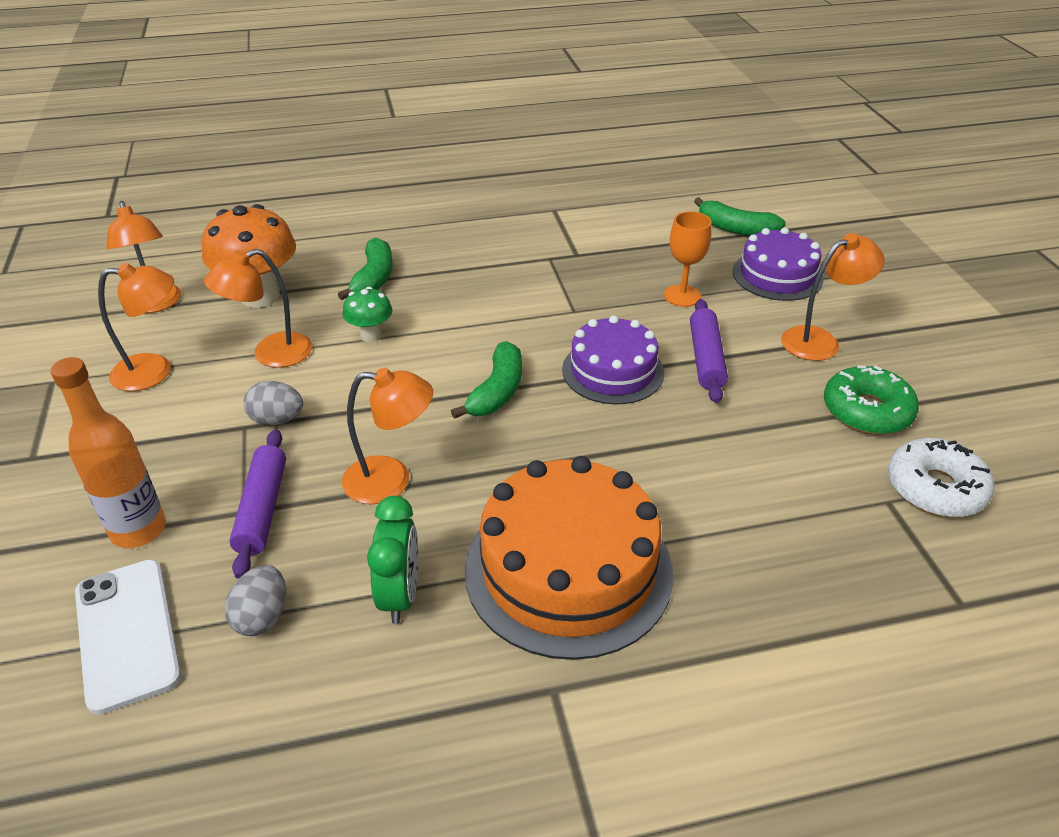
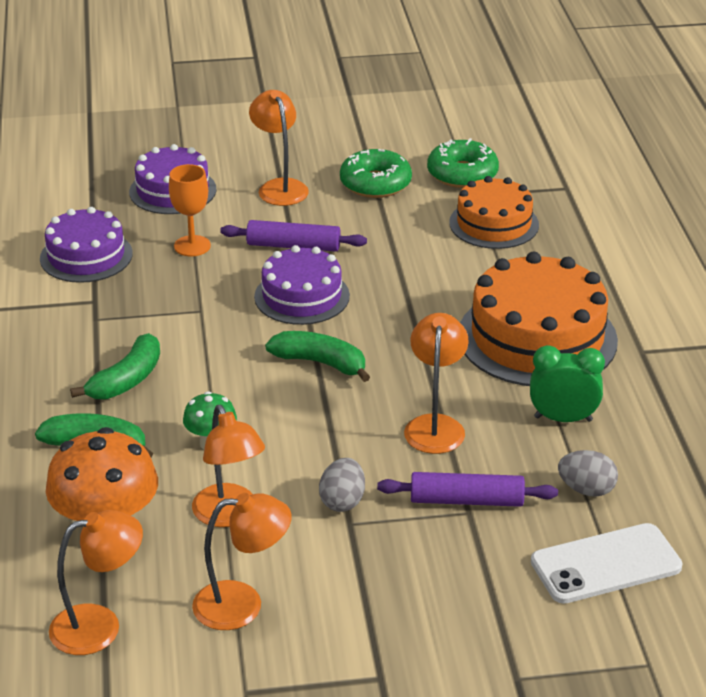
camera: 85 degrees left, 5 degrees down
(138, 530) = (489, 577): orange bottle -> none
(154, 371) = (242, 604): orange lamp -> orange lamp turned 90 degrees clockwise
(645, 242) = (86, 256): none -> purple cake
(735, 229) = (80, 200): green banana -> green banana (127, 380)
(823, 523) = (494, 224): none -> orange cake
(935, 488) = (462, 174): white donut -> green donut

